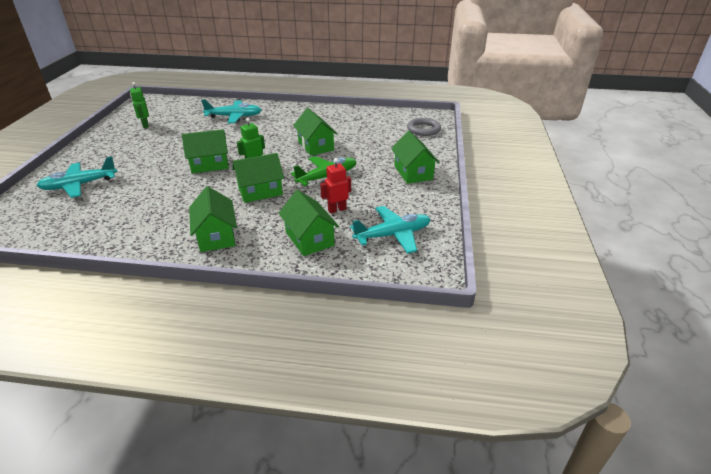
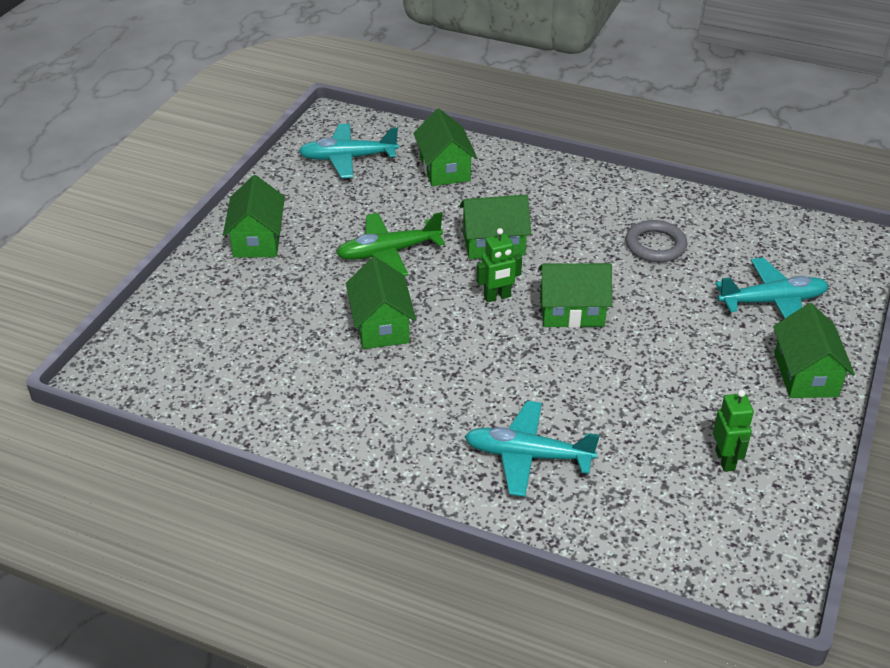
camera: 165 degrees left, 5 degrees up
(216, 236) = (553, 189): green house -> green house (805, 375)
(337, 209) = (397, 199): red robot -> none
(423, 129) = (159, 335): grey ring -> grey ring (655, 245)

